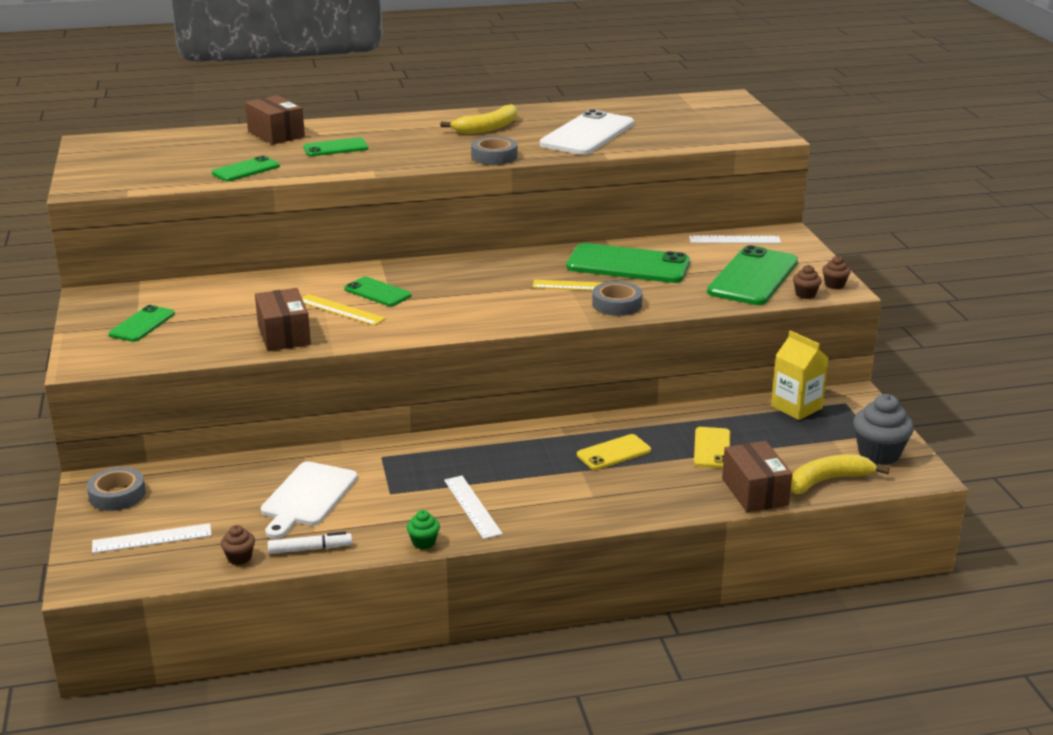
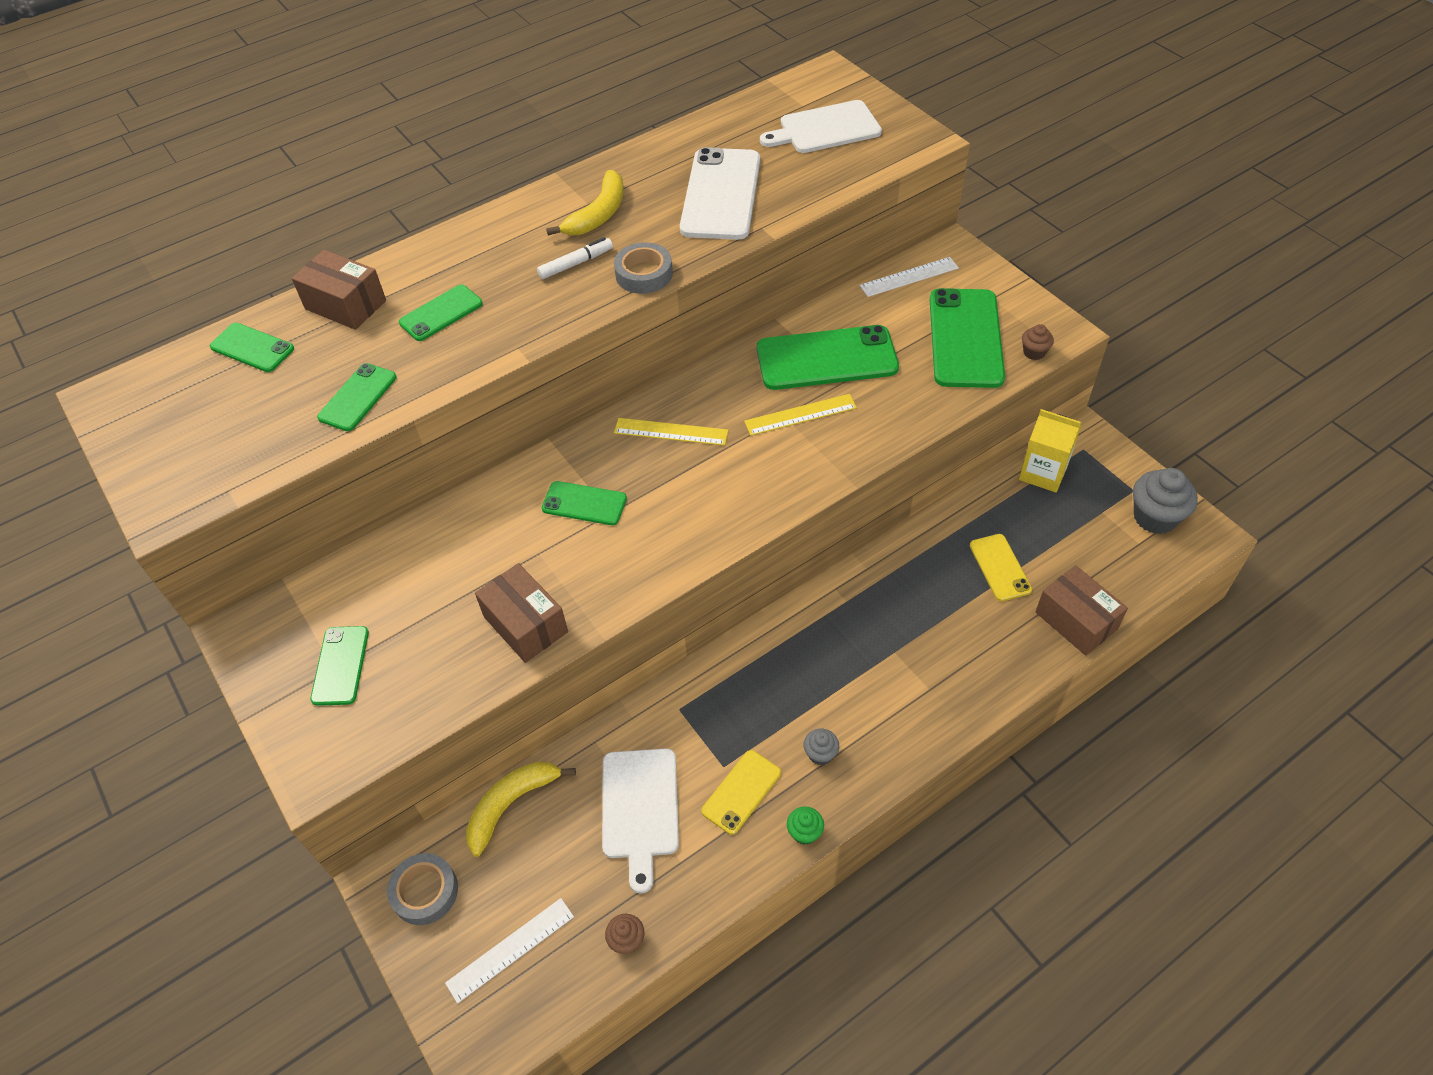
camera: 20 degrees left, 25 degrees up
(199, 140) = (252, 348): none -> green phone
(310, 549) = (693, 893): white marker -> white marker (576, 264)
(340, 310) = (562, 552): yellow ruler -> yellow ruler (671, 431)
(472, 506) = (820, 754): white ruler -> grey cupcake
(613, 453) = (910, 611): yellow phone -> yellow phone (741, 792)
(617, 304) = (857, 435): grey tape -> none
(699, 120) = (825, 128): none -> white cutting board
(827, 481) = (1132, 577): yellow banana -> yellow banana (511, 805)
(834, 285) = (1052, 326): brown cupcake -> none

